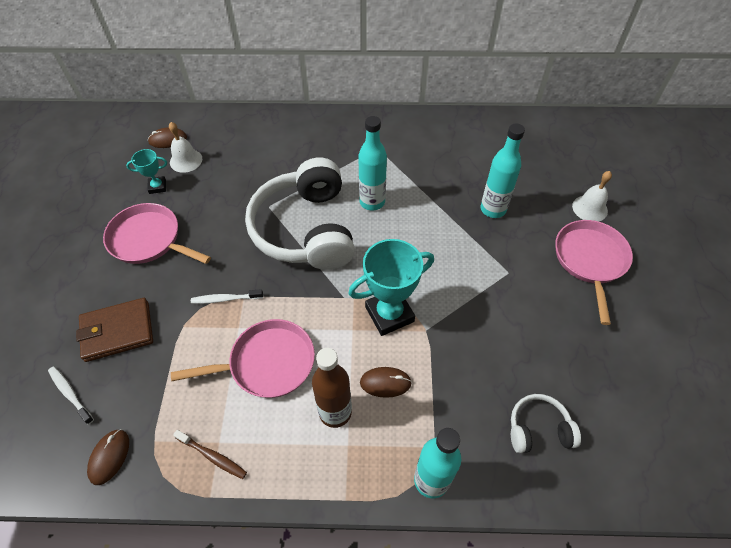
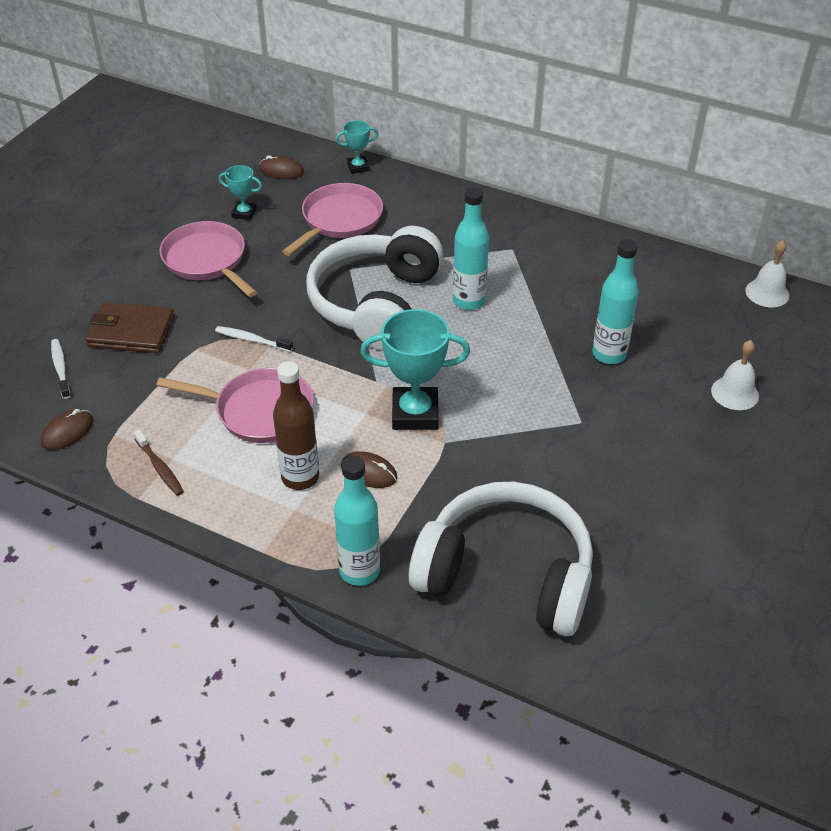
camera: 25 degrees right, 10 degrees down
(186, 160) = (288, 197): white bell -> white bell (767, 293)
(227, 118) = (358, 167): none -> turquoise trophy
(538, 429) = (506, 574): white headphones -> white headphones, size x2.22
(590, 260) = (692, 445): pink pan -> pink pan (339, 220)

